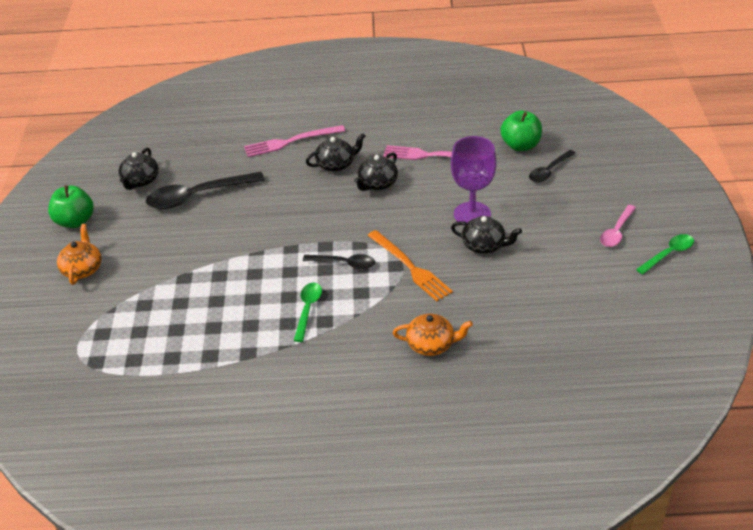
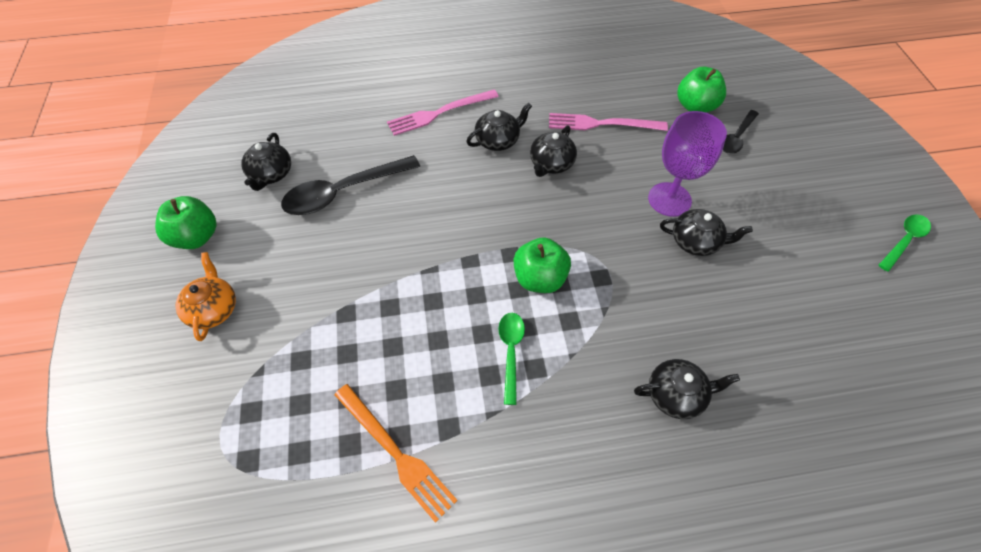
camera: 10 degrees left, 15 degrees up
(344, 263) = (539, 278): black spoon -> green apple
(410, 267) = (619, 279): orange fork -> orange fork (395, 453)
(431, 344) = (676, 394): orange teapot -> black teapot
(616, 232) = (836, 213): pink spoon -> none

